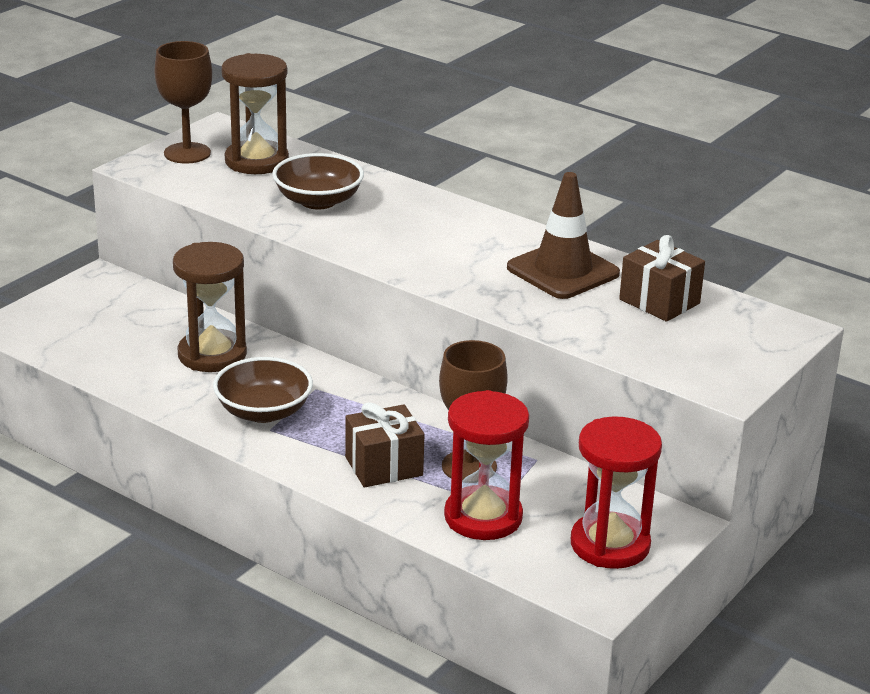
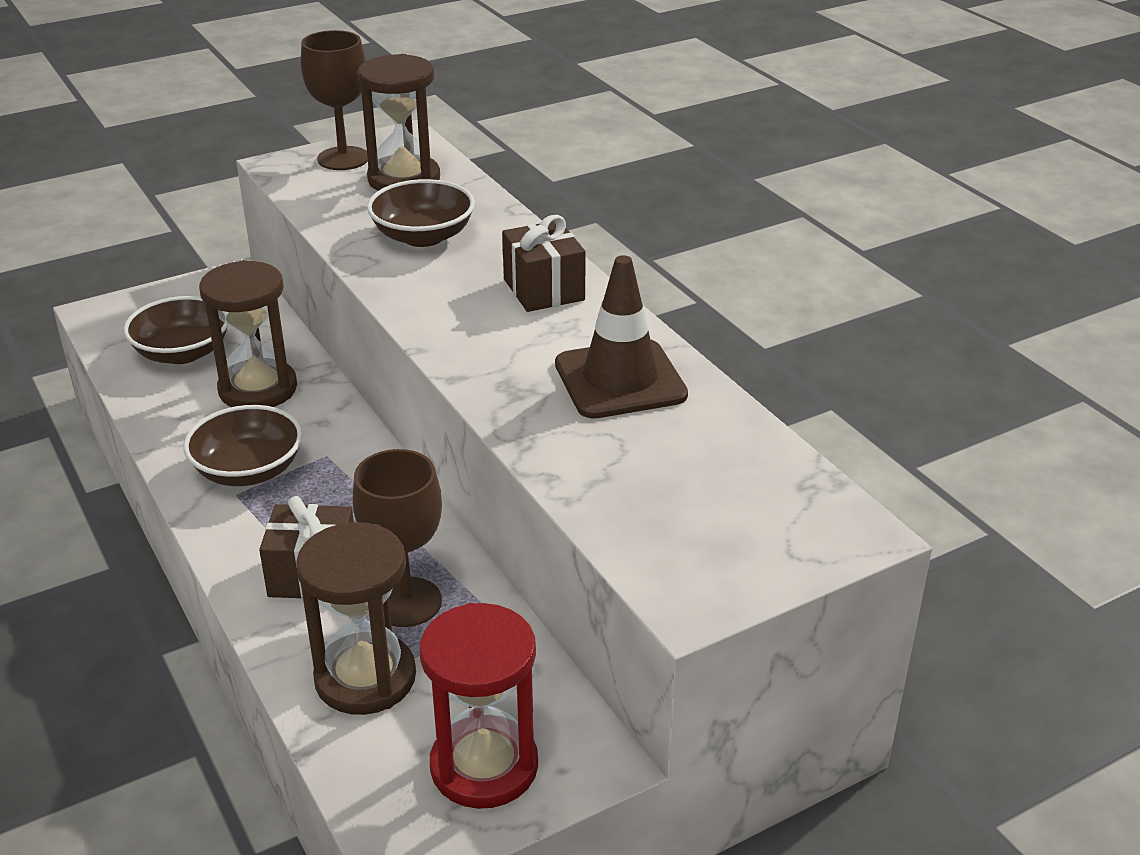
camera: 25 degrees right, 5 degrees up
(118, 341) = (182, 353): none -> brown bowl
(483, 517) = (365, 678): red hourglass -> brown hourglass
(659, 301) = (705, 449): brown gift -> brown gift (543, 289)

